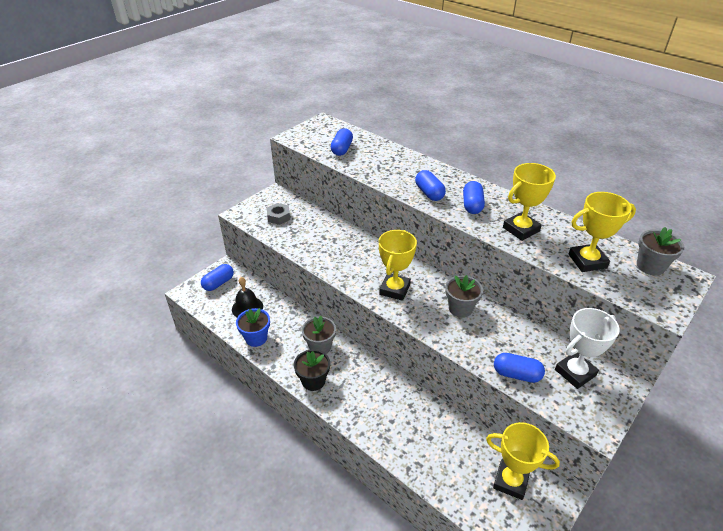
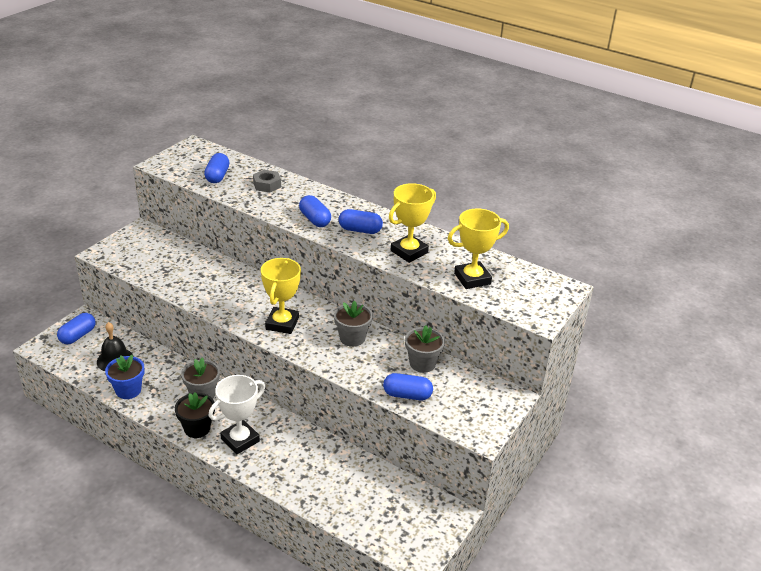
camera: 10 degrees left, 5 degrees down
(278, 217) = (147, 255): grey nut -> grey nut (267, 185)
(472, 205) = (360, 230): blue capsule -> blue capsule turned 75 degrees counterclockwise
(510, 481) = (407, 504): yellow trophy -> none
(575, 372) = (465, 389): white trophy -> white trophy (240, 440)
(650, 266) = (532, 280): grey flower pot -> grey flower pot (422, 363)

